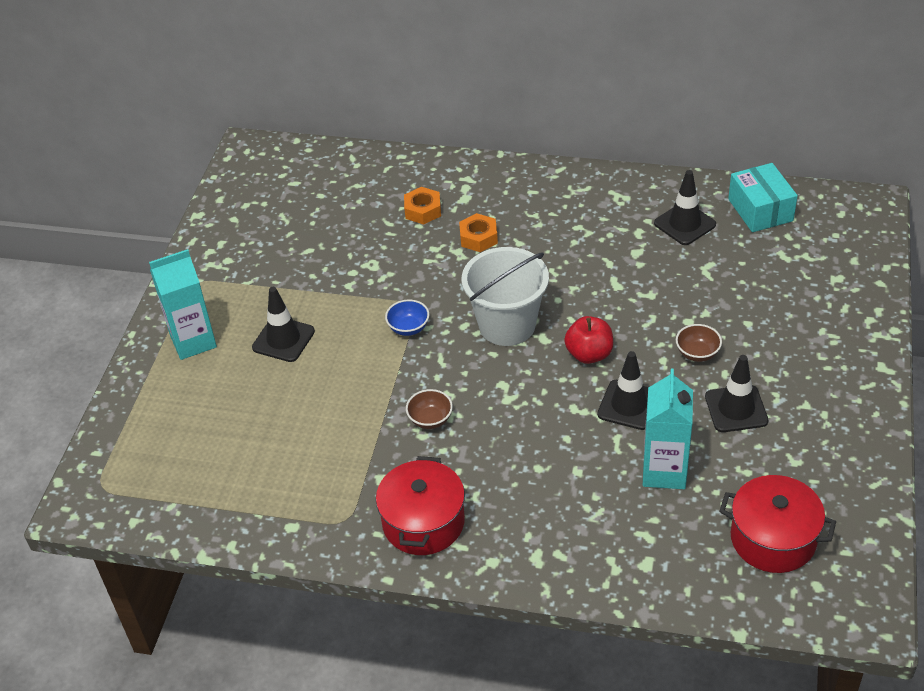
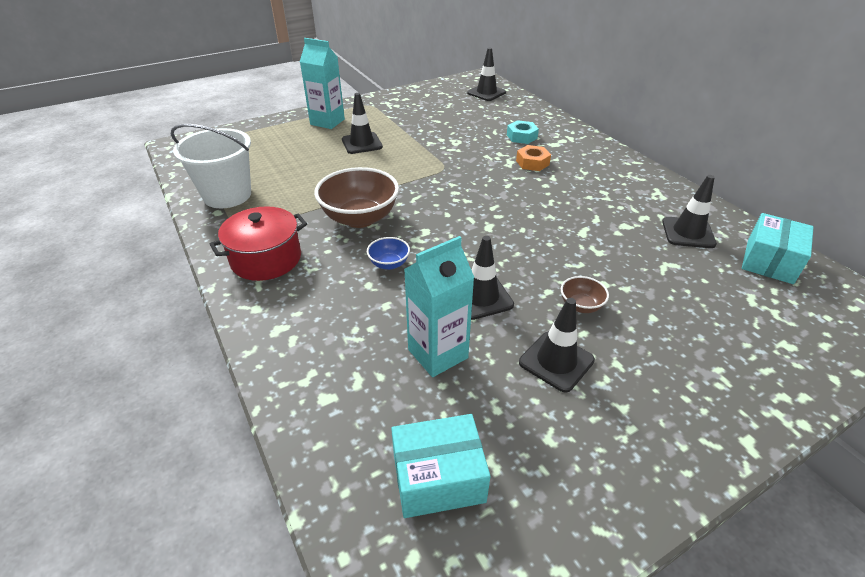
camera: 45 degrees right, 5 degrees down
(296, 170) = (486, 93): none -> black traffic cone
(408, 328) = (425, 175): blue bowl -> blue bowl (389, 264)
(423, 210) = (521, 136): orange nut -> turquoise nut
(430, 419) = (360, 218): brown bowl -> brown bowl, size x2.11
(507, 325) = (479, 207): white bucket -> white bucket (227, 195)
(589, 354) = (503, 253): red apple -> none
(773, 539) = (438, 477): red pot -> turquoise box

